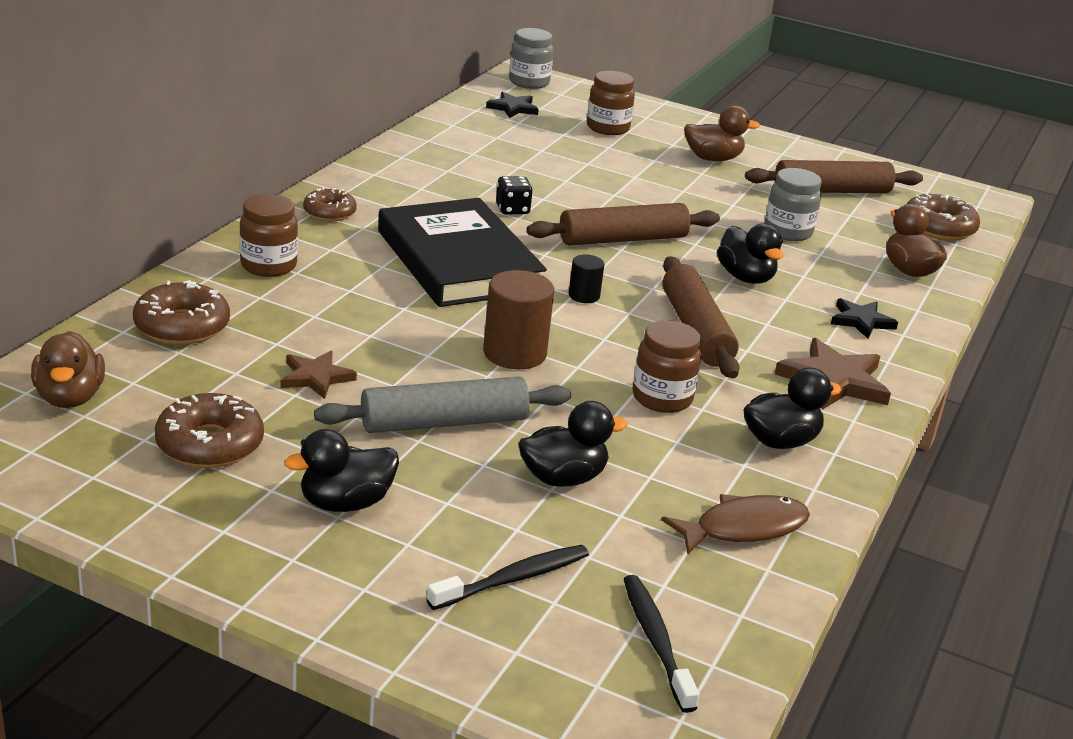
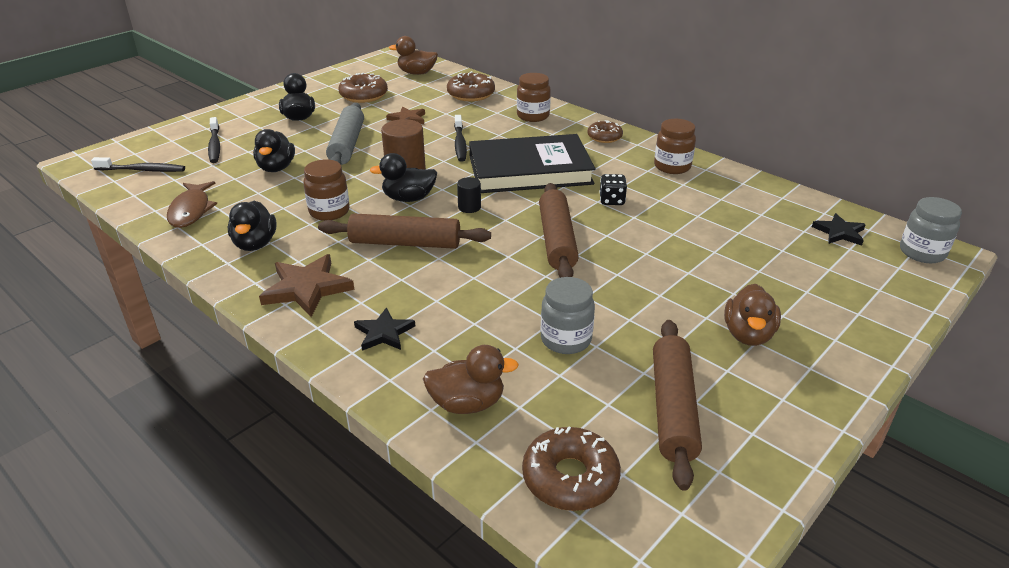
camera: 110 degrees right, 5 degrees up
(395, 319) = (460, 143): none -> black toothbrush
(608, 128) = (810, 279): brown jar -> brown jar (672, 167)
(745, 277) = (478, 287): black duck -> black duck (408, 198)

